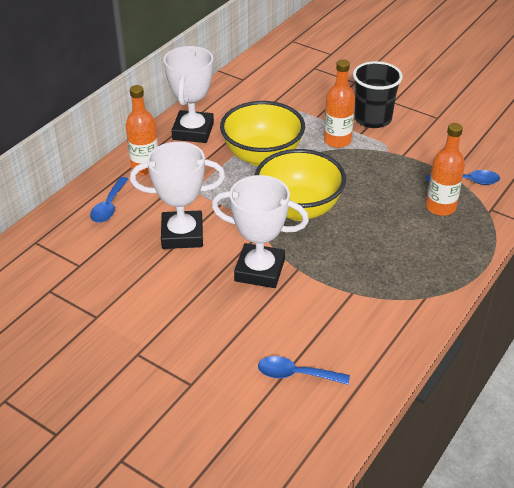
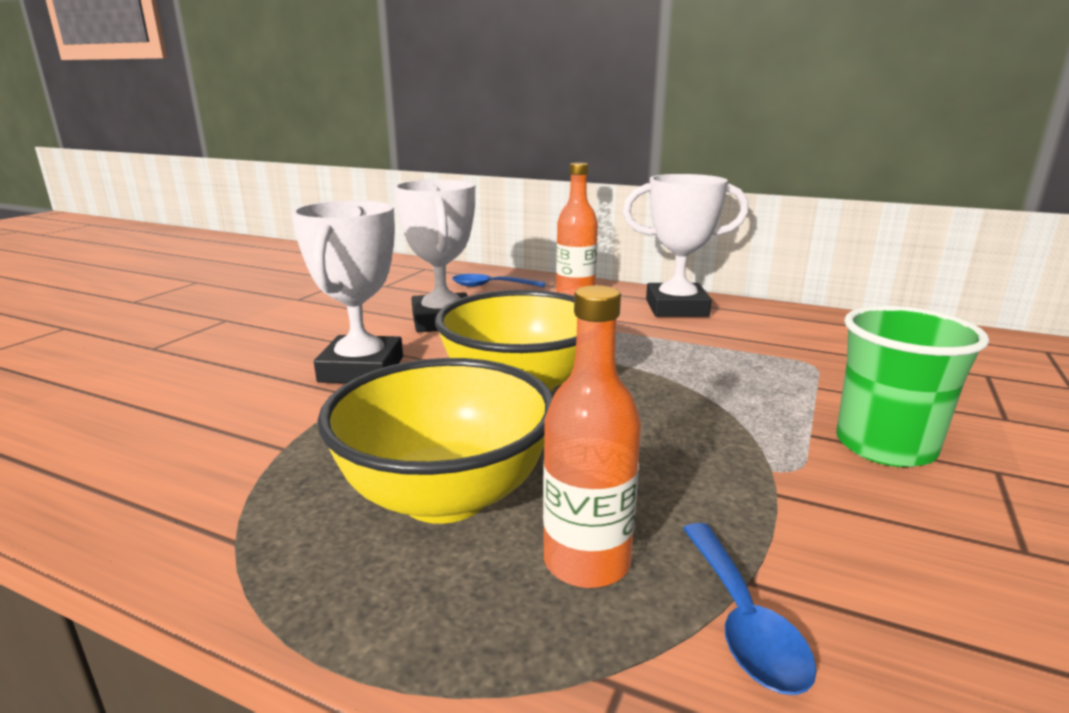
camera: 80 degrees right, 20 degrees down
(262, 156) = (651, 352): yellow bowl -> yellow bowl (445, 496)
(296, 374) = (111, 410): blue spoon -> none
(337, 141) = (756, 410): orange bottle -> none
(373, 119) = (885, 446): black cup -> green cup

